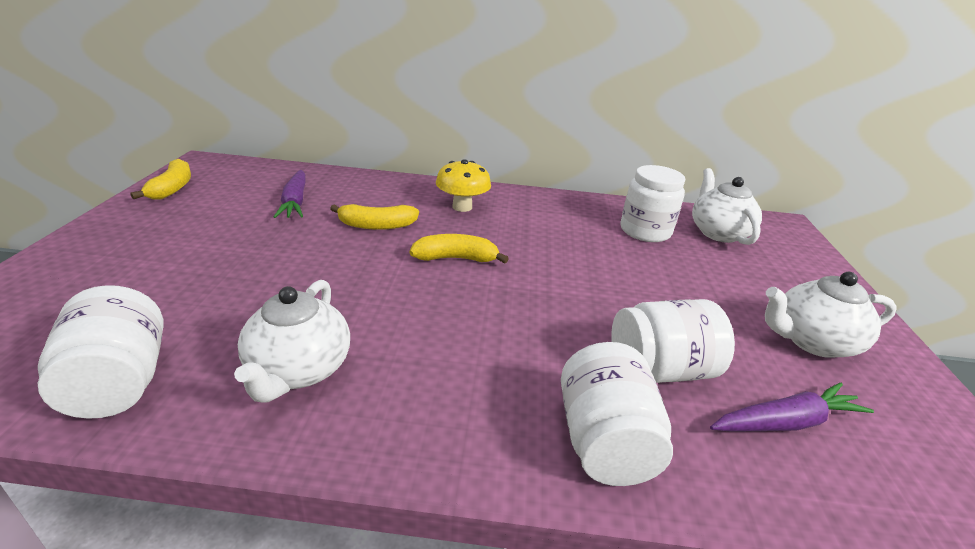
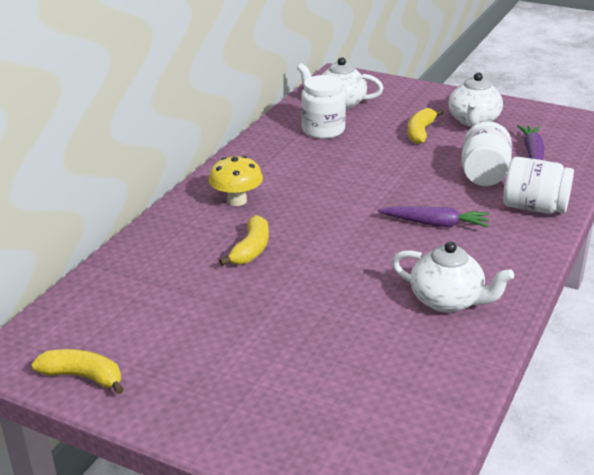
camera: 65 degrees left, 0 degrees up
(119, 382) = (439, 377): white jar -> none
(295, 202) = (172, 292): purple carrot -> purple carrot (435, 224)
(456, 258) = (328, 219): yellow banana -> yellow banana (420, 132)

